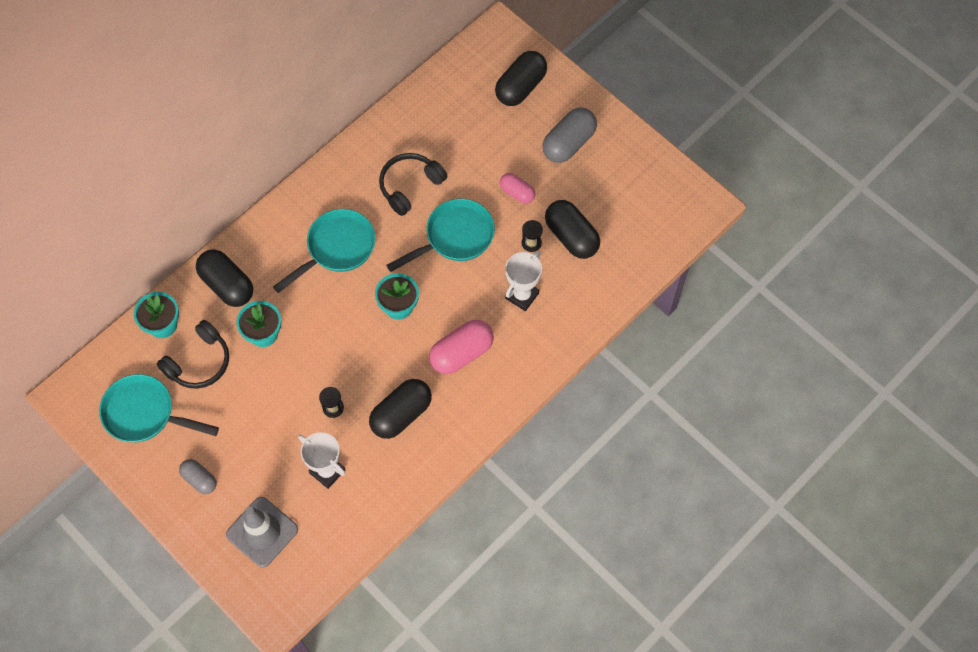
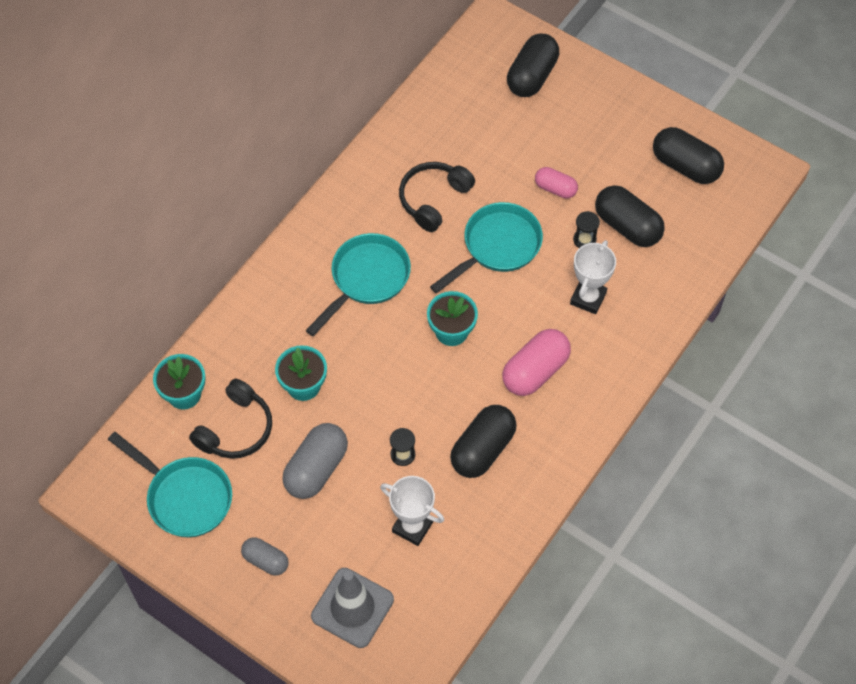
camera: 10 degrees left, 5 degrees down
(145, 413) = (185, 497): turquoise pan -> turquoise pan turned 150 degrees counterclockwise
(227, 285) = (249, 338): black capsule -> black capsule (685, 166)
(568, 143) = (599, 128): grey capsule -> grey capsule (316, 469)

